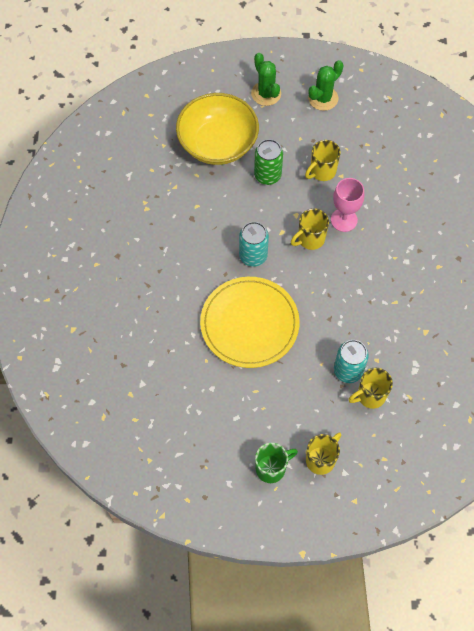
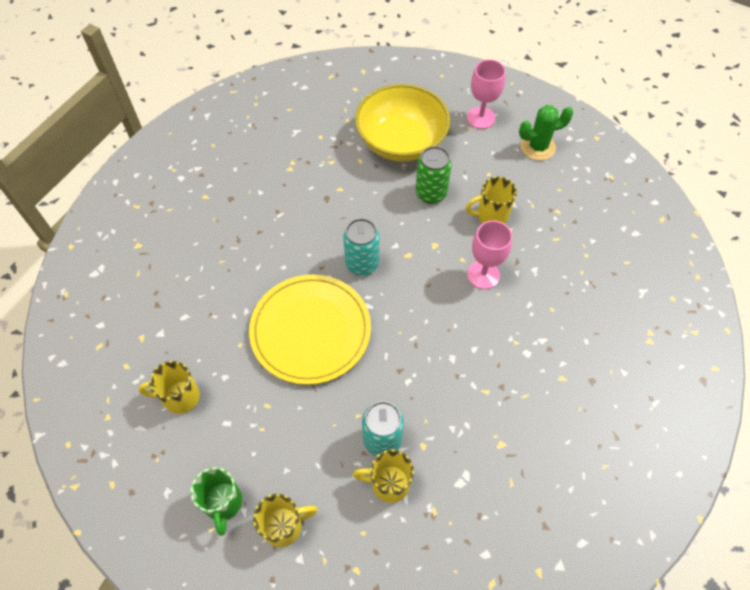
camera: 30 degrees right, 5 degrees down
(266, 93) = (481, 118): green cactus -> pink goblet
(271, 468) = (223, 503): green mug -> green mug turned 75 degrees clockwise
(310, 239) = (433, 276): yellow mug -> yellow mug (180, 397)

